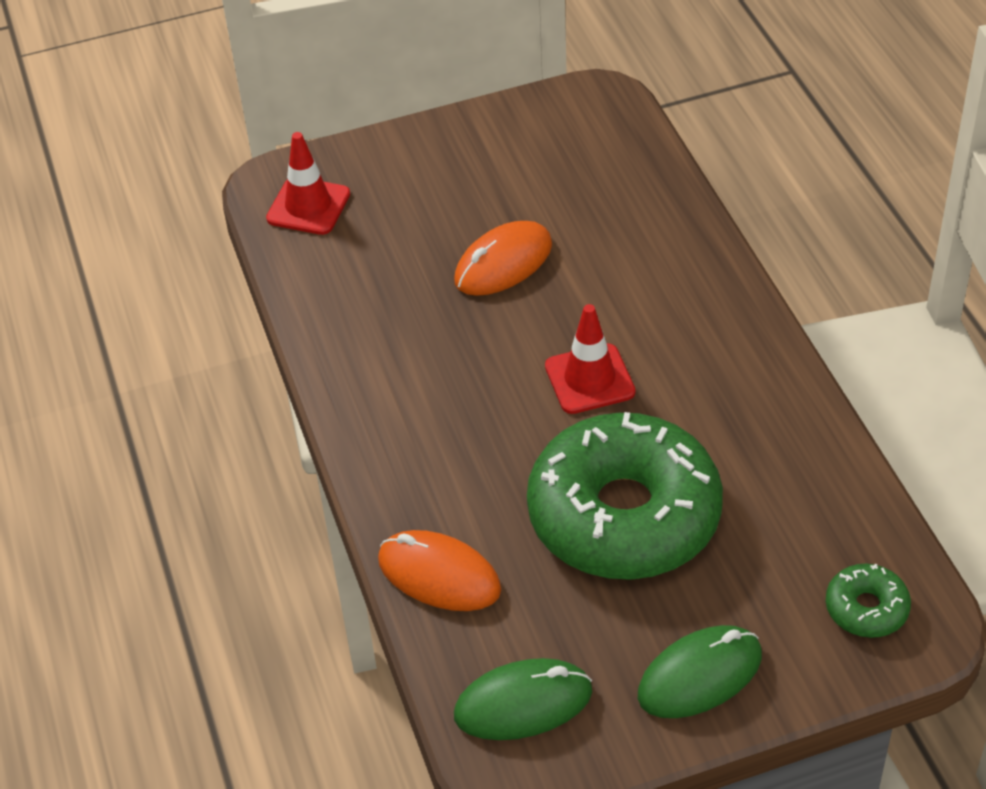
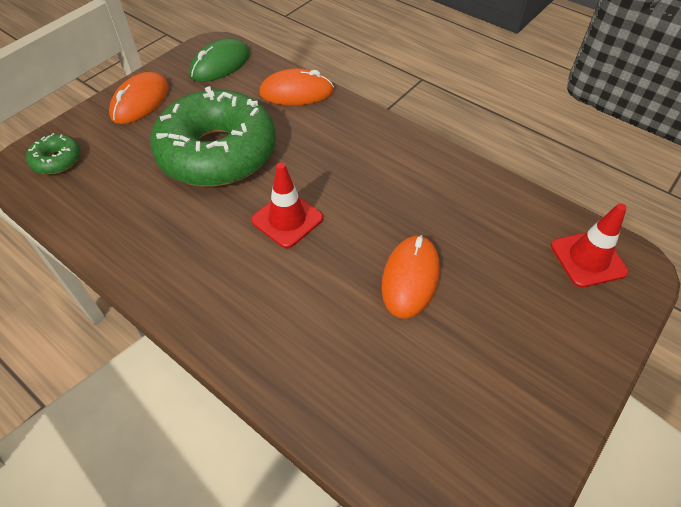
camera: 145 degrees right, 5 degrees up
(700, 676) = (140, 102): green mouse -> orange mouse

